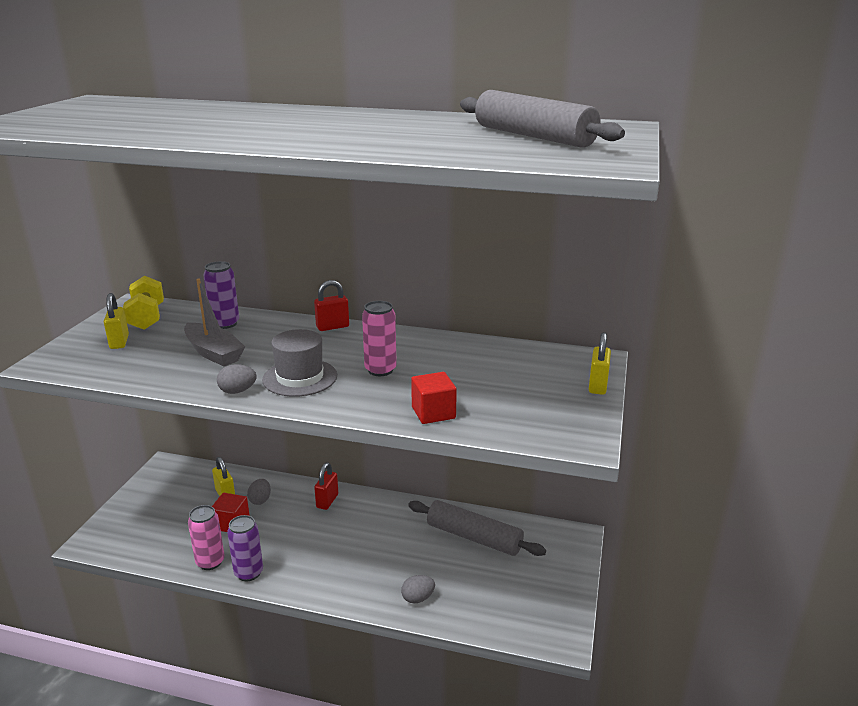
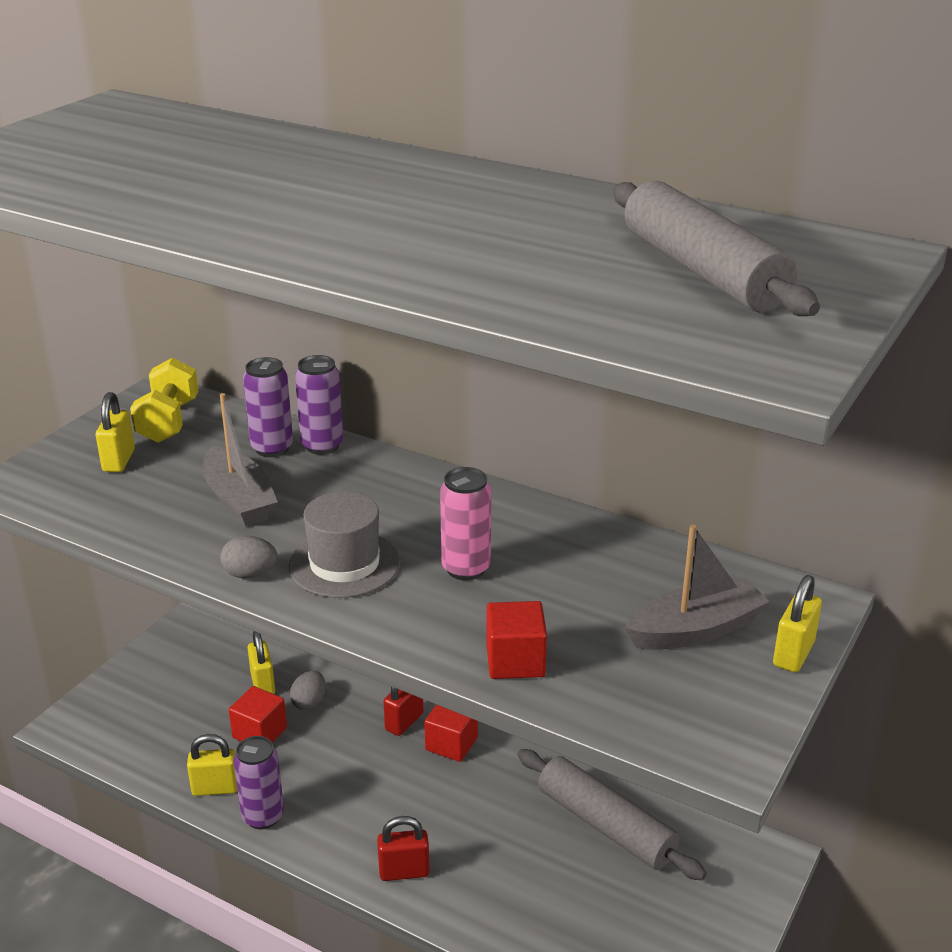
camera: 15 degrees right, 5 degrees up
(210, 562) = (215, 788): pink can -> yellow padlock
(258, 319) = (322, 446): none -> purple can
(332, 327) = (424, 476): red padlock -> red padlock (404, 872)
(362, 508) = (451, 744): none -> red cube
(418, 598) = (490, 908): grey egg -> none
(535, 382) = (695, 630): none -> grey boat

